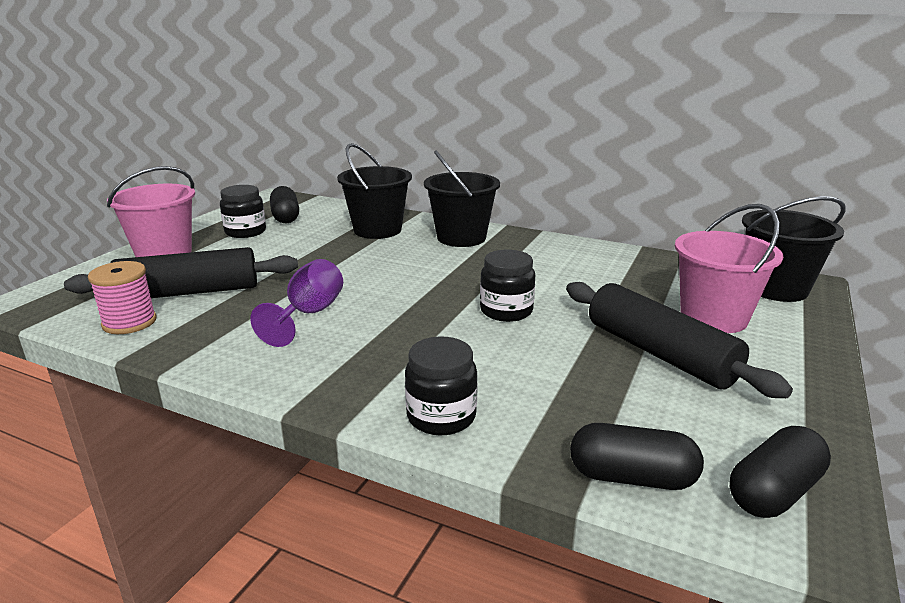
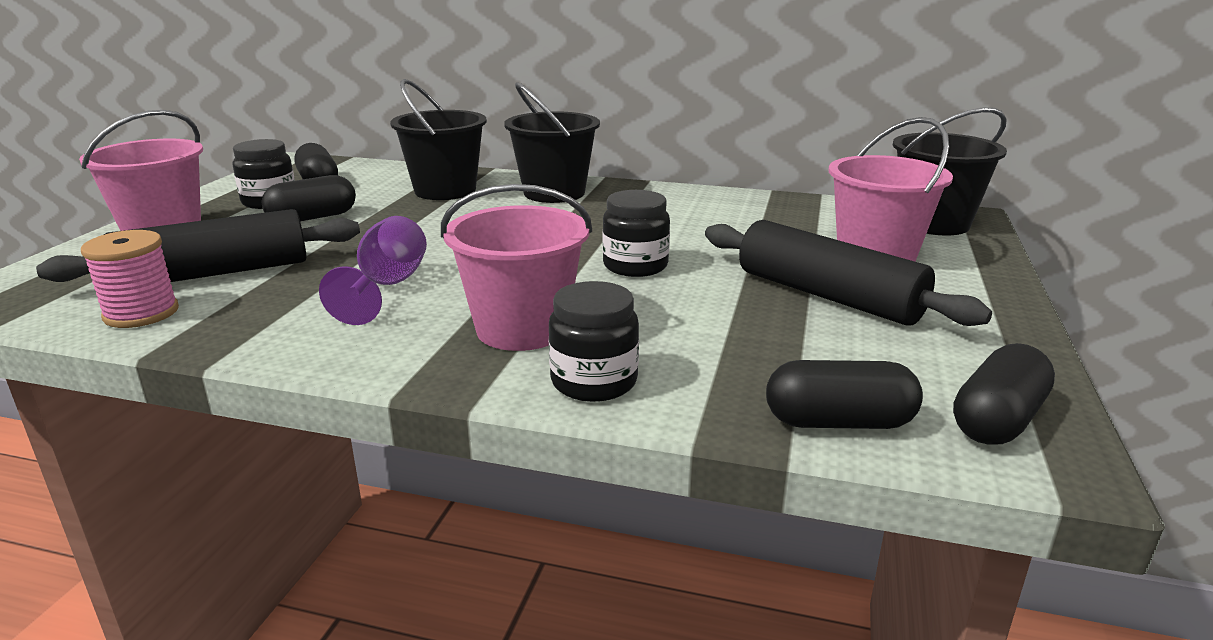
camera: 10 degrees left, 0 degrees up
(272, 248) = (312, 218): none -> black capsule
(399, 362) = (522, 329): none -> pink bucket

